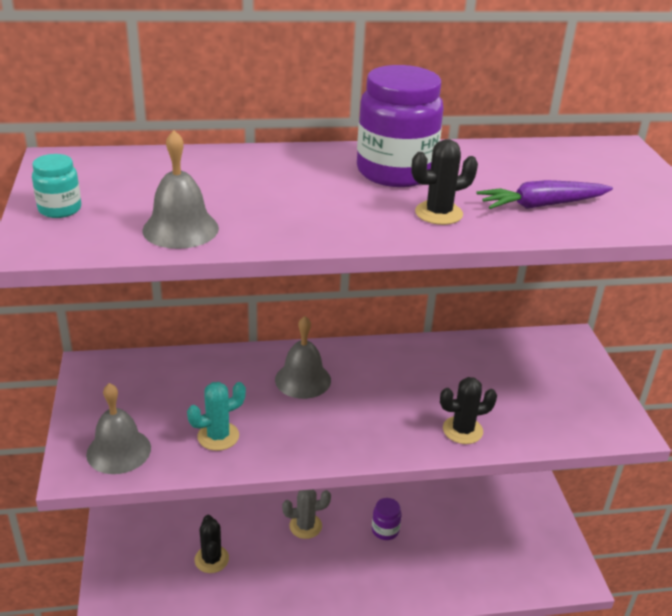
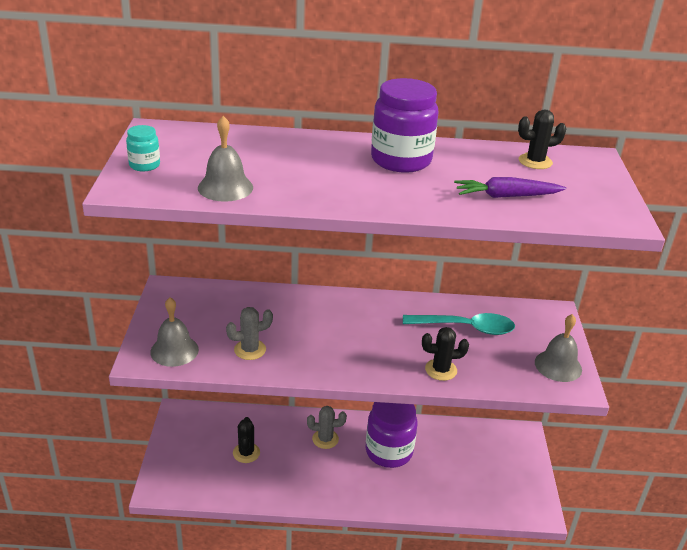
camera: 10 degrees right, 0 degrees up
(218, 436) = (250, 350): turquoise cactus -> grey cactus
(303, 380) = (325, 317): grey bell -> grey bell (558, 366)
(385, 530) = (389, 451): purple jar -> purple jar, size x2.10
(438, 213) = (421, 194): black cactus -> black cactus (535, 161)
(476, 372) = (466, 328): none -> turquoise spoon

